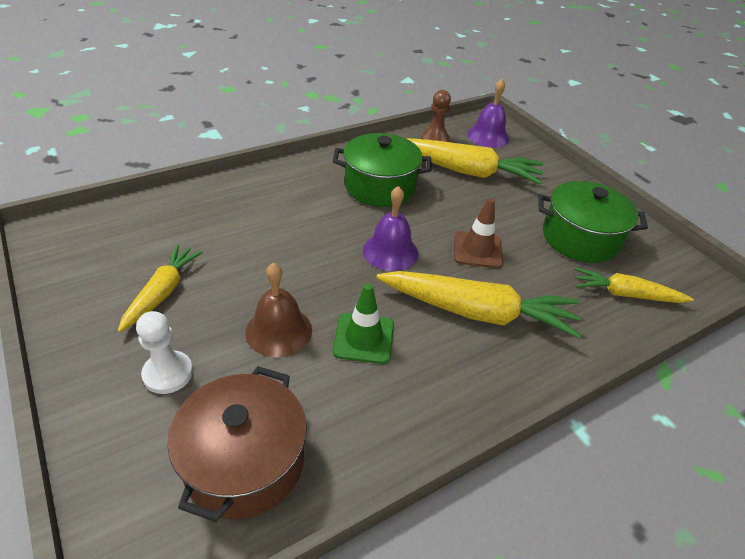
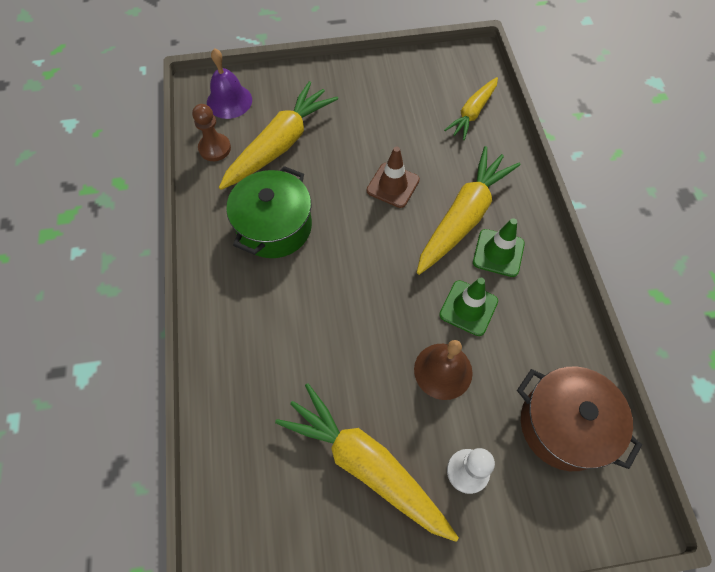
camera: 65 degrees left, 20 degrees up
(162, 292) = (366, 464): yellow carrot -> yellow carrot, size x1.66
(390, 251) = (373, 252): purple bell -> none
(450, 353) = (498, 253): none -> green traffic cone
(580, 238) = (403, 107): green pot -> none

